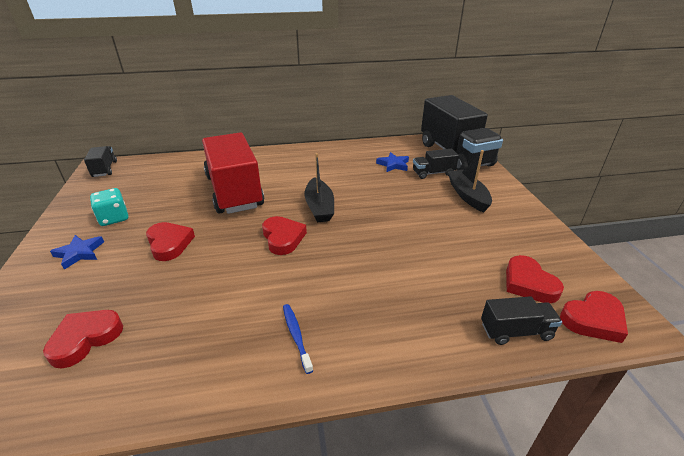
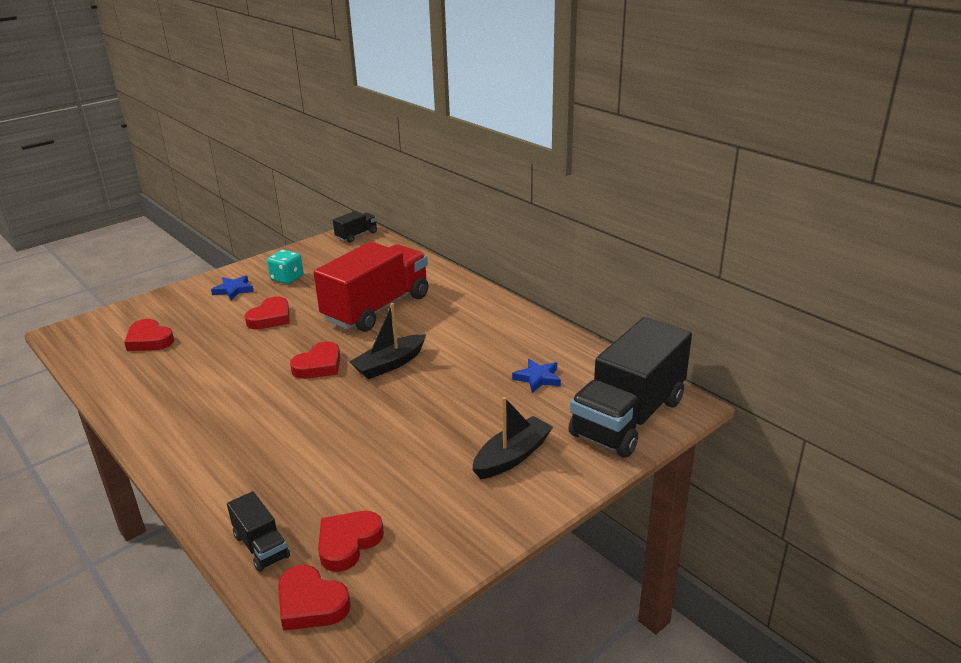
camera: 60 degrees right, 5 degrees down
(85, 339) = (149, 340): red heart -> red heart turned 150 degrees counterclockwise
(296, 336) = (193, 422): blue toothbrush -> none
(433, 173) = (547, 414): black truck -> none

